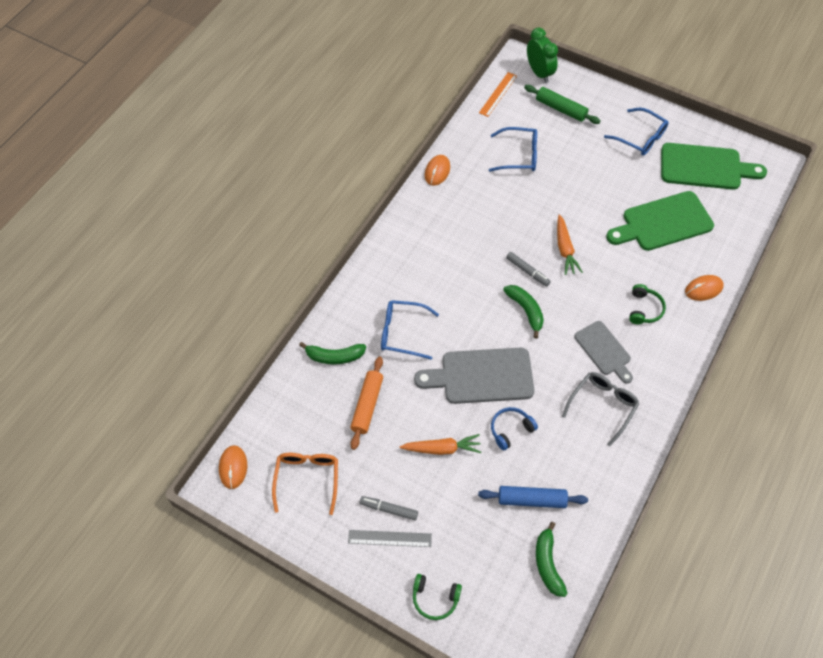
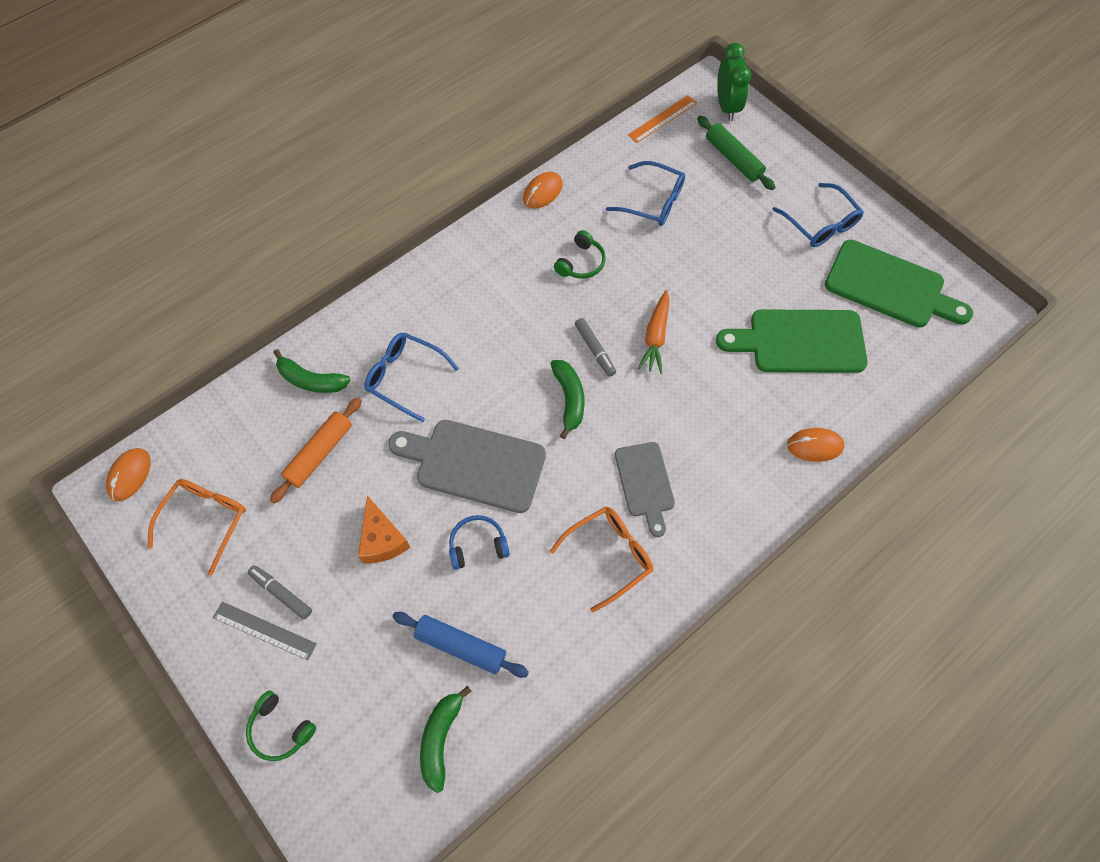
camera: 20 degrees right, 5 degrees up
(442, 448) = (382, 539): orange carrot -> orange cheese
(602, 406) = (608, 556): grey glasses -> orange glasses
(644, 309) = (723, 446): green headphones -> green headphones (581, 263)

